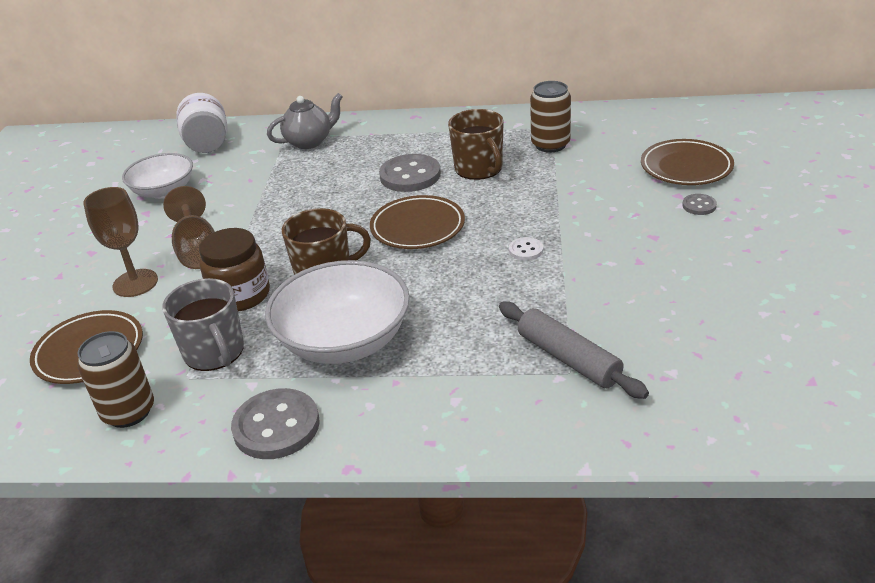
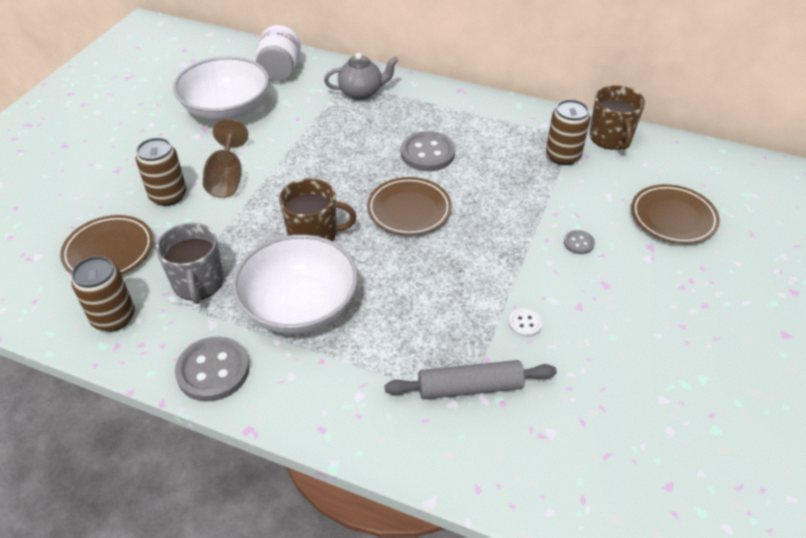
camera: 15 degrees right, 10 degrees up
(135, 283) = (168, 195): brown goblet -> brown can
(164, 191) = (227, 110): white bowl -> white bowl, size x1.57
(240, 295) = (240, 234): brown jar -> none
(479, 168) = (489, 163): brown mug -> brown mug (611, 138)
(526, 250) = (487, 263): white button -> white button (525, 323)
(568, 359) = (470, 387): grey rolling pin -> grey rolling pin turned 75 degrees counterclockwise
(699, 206) = (663, 264): grey button -> grey button (578, 243)

